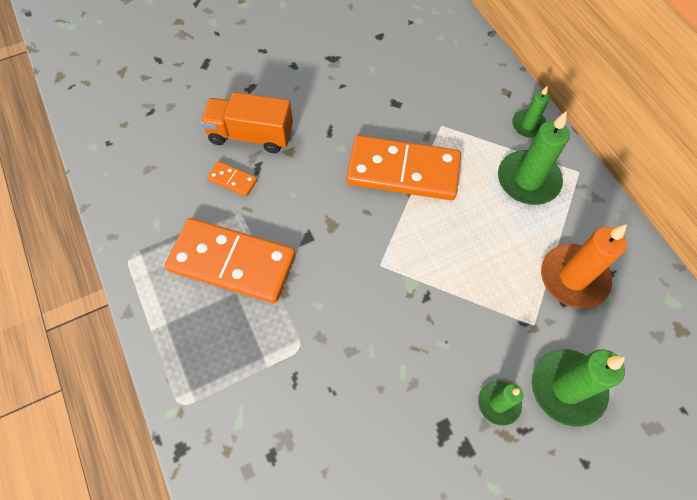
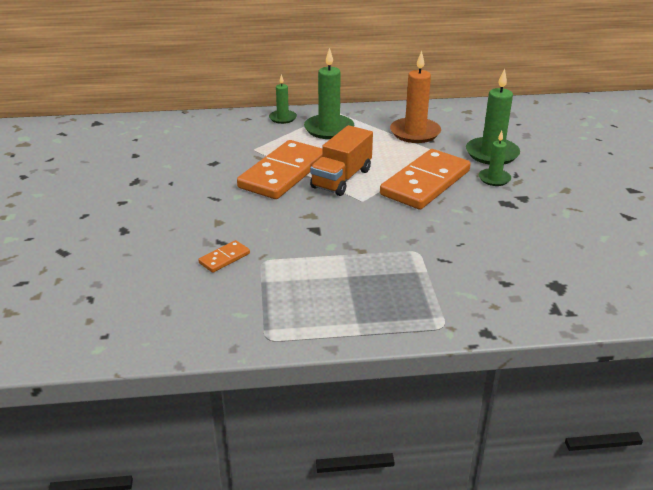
camera: 70 degrees left, 30 degrees down
(232, 262) = (315, 273): orange domino -> orange domino (425, 183)
(251, 135) = (181, 239): orange truck -> orange truck (341, 179)

